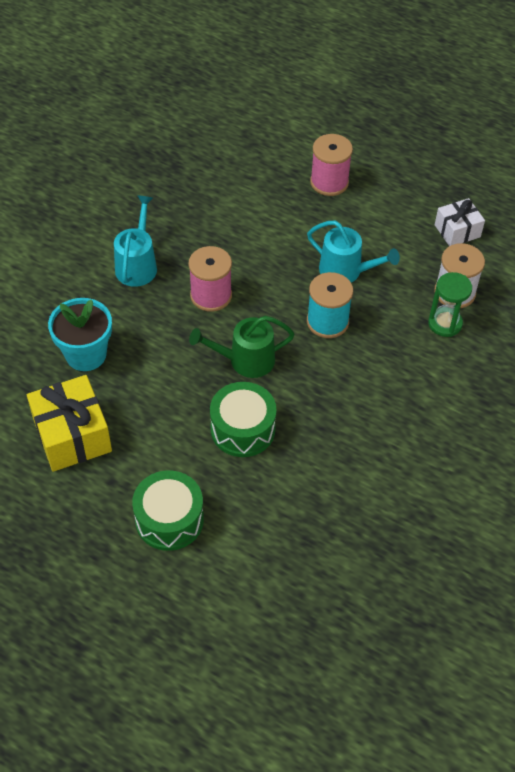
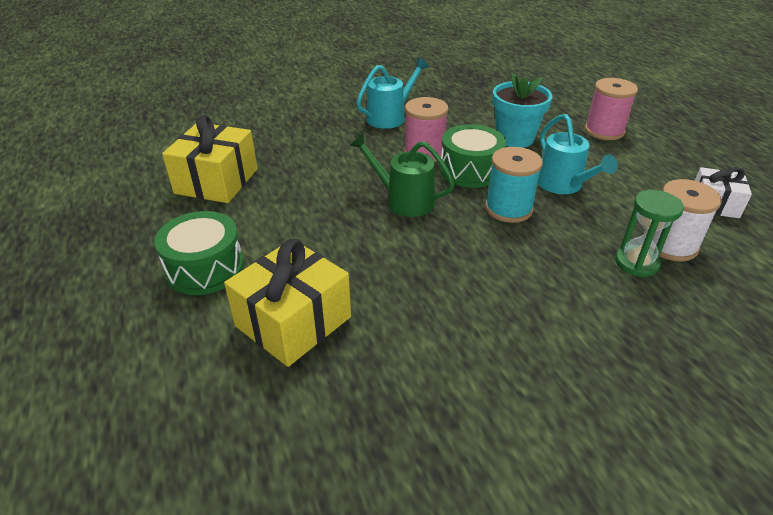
camera: 40 degrees right, 15 degrees down
(86, 354) = (290, 145): turquoise flower pot -> turquoise flower pot (515, 138)
(242, 429) = (345, 241): green drum -> green drum (470, 170)
(278, 516) = (293, 321): none -> yellow gift

